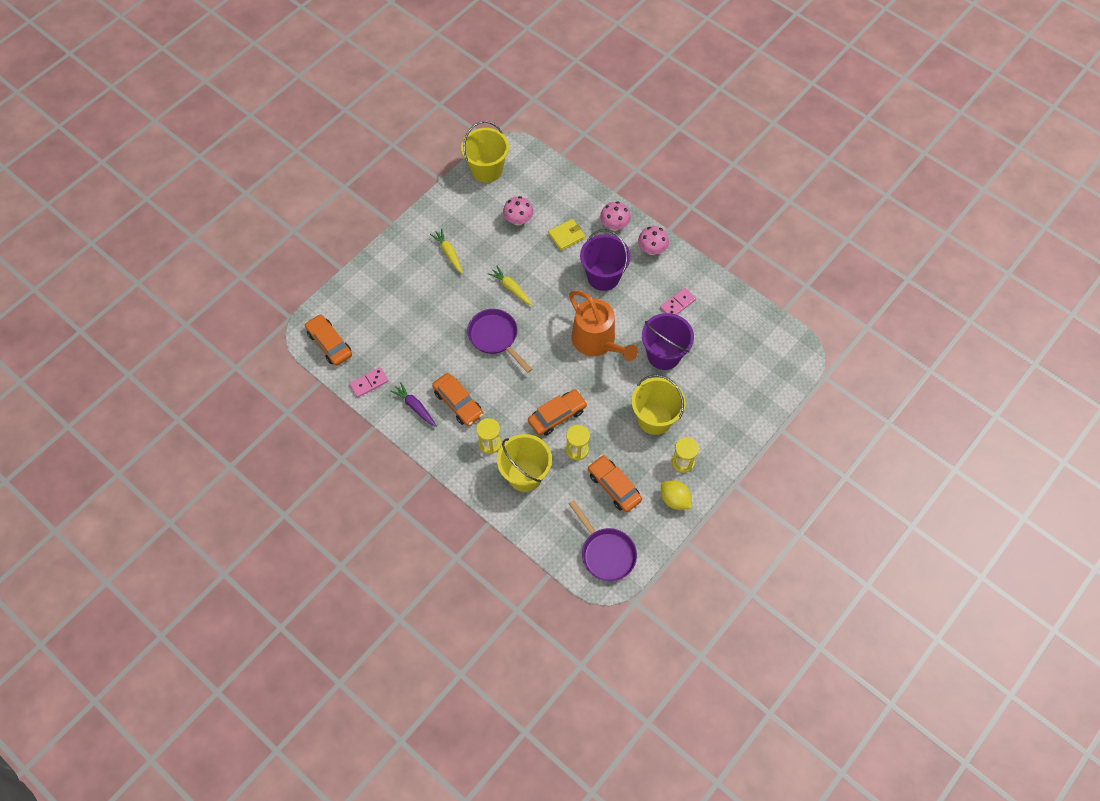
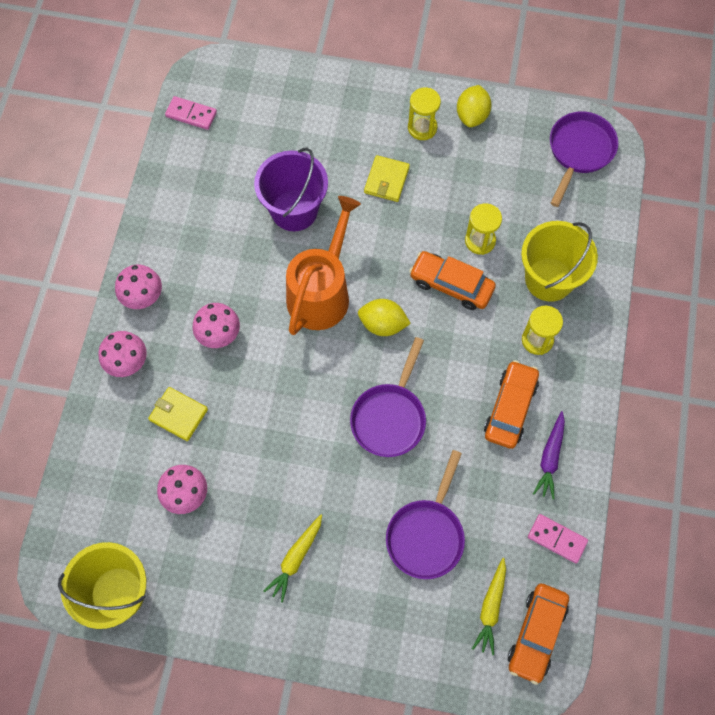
camera: 120 degrees left, 5 degrees up
(417, 320) = (426, 535): none -> purple pan
(511, 288) = (304, 440): yellow carrot -> yellow carrot (491, 608)
(555, 364) = (383, 324): none -> yellow lemon
(603, 276) = (219, 334): purple bucket -> pink mushroom
(614, 486) = (498, 181): orange car -> none
(654, 418) = (386, 180): yellow bucket -> yellow wallet
(677, 304) = (211, 228): pink domino -> pink domino (191, 114)

